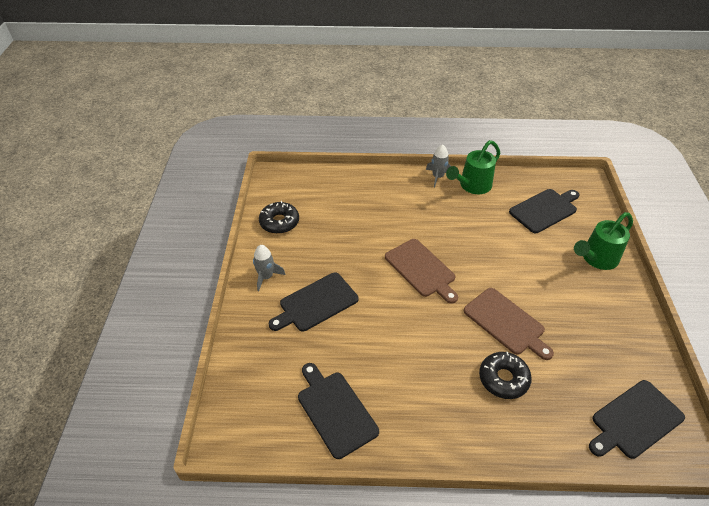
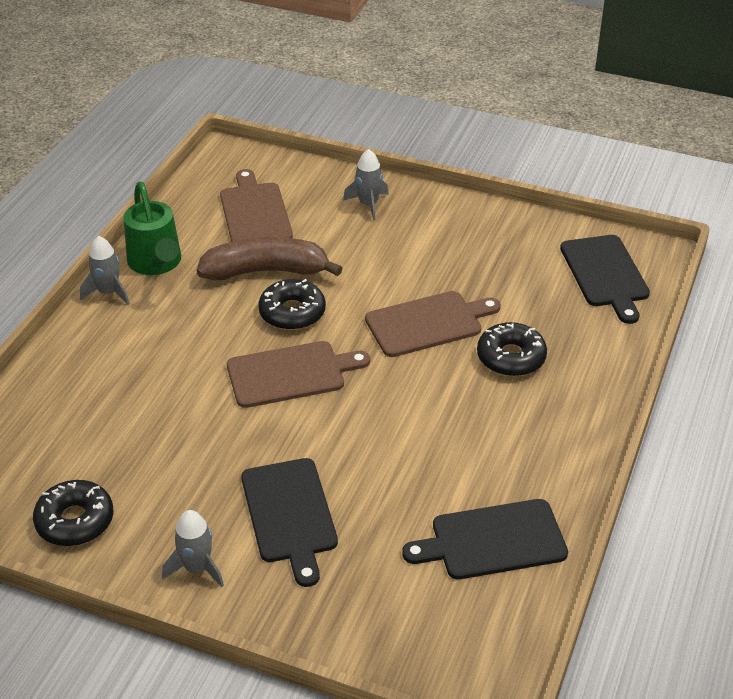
camera: 70 degrees left, 5 degrees down
(471, 254) = (292, 312): none -> black donut
(498, 231) = (266, 271): none -> brown banana
(545, 210) = (255, 213): black cutting board -> brown cutting board
(596, 259) = (368, 204): green watering can -> grey rocket

